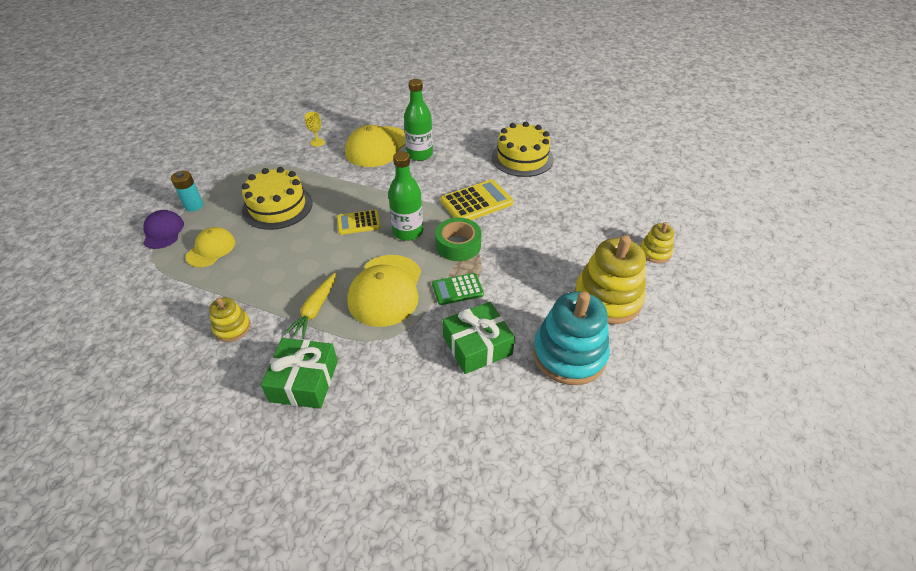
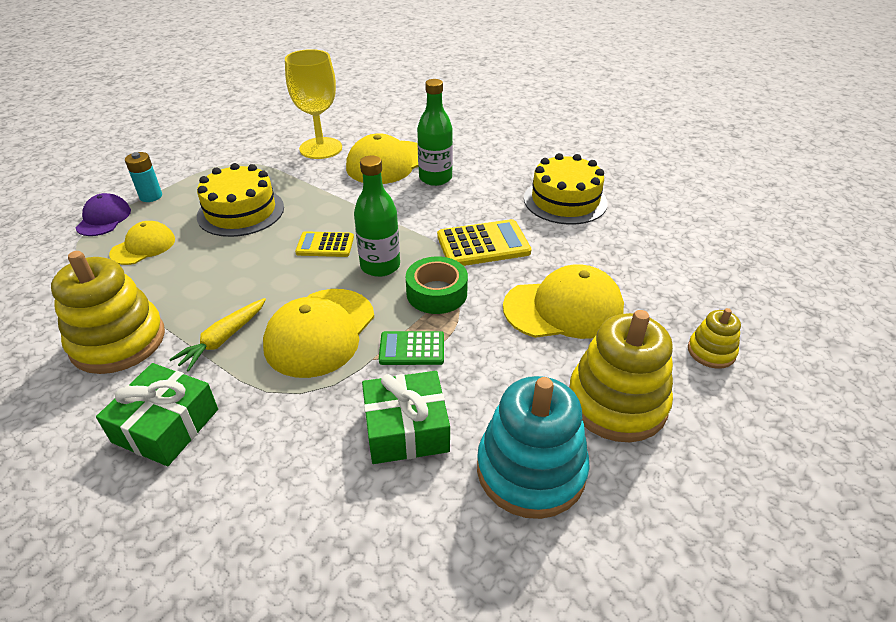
camera: 15 degrees right, 5 degrees down
(232, 328) = (118, 341): yellow stacking toy -> yellow stacking toy, size x1.96
(317, 142) = (321, 148): yellow goblet -> yellow goblet, size x2.44
(550, 240) = (563, 308): none -> yellow cap

